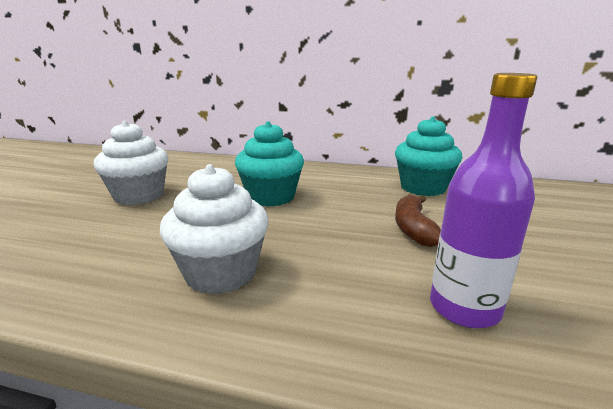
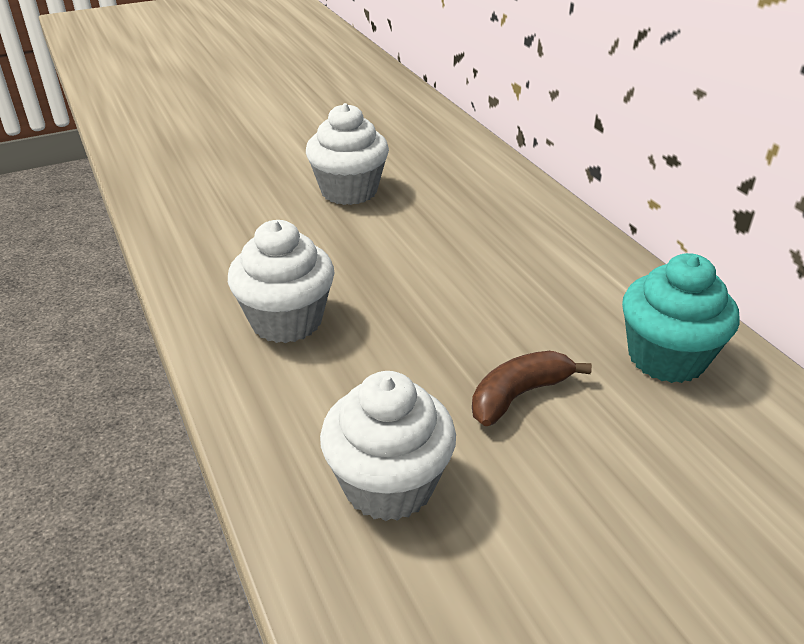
camera: 50 degrees right, 15 degrees up
(271, 197) = (457, 261): turquoise cupcake -> none
(464, 308) = (389, 485): purple bottle -> white cupcake

